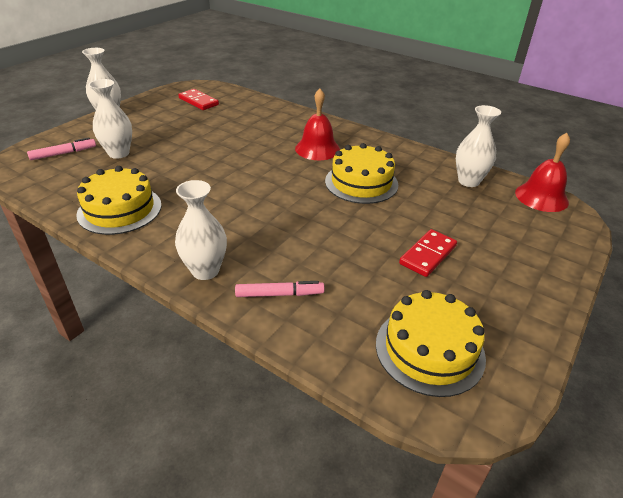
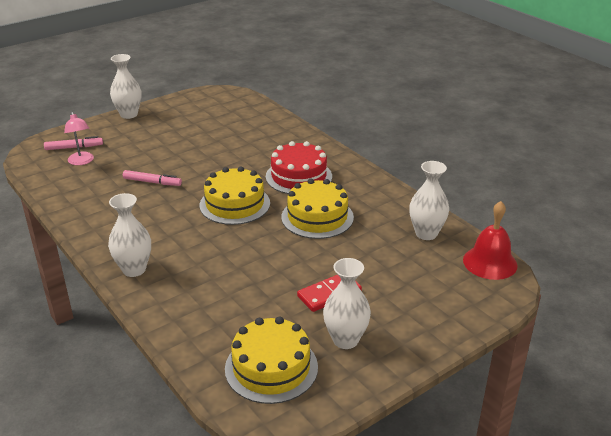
camera: 20 degrees right, 5 degrees down
(80, 166) = (82, 161): none -> pink lamp
(119, 153) = (118, 154): white vase -> white vase (345, 340)
(120, 209) = (94, 206): yellow cake -> yellow cake (235, 204)
(198, 101) = (216, 110): red domino -> none
(279, 294) = (180, 300): pink marker -> pink marker (152, 182)
(317, 149) = (298, 176): red bell -> red cake

